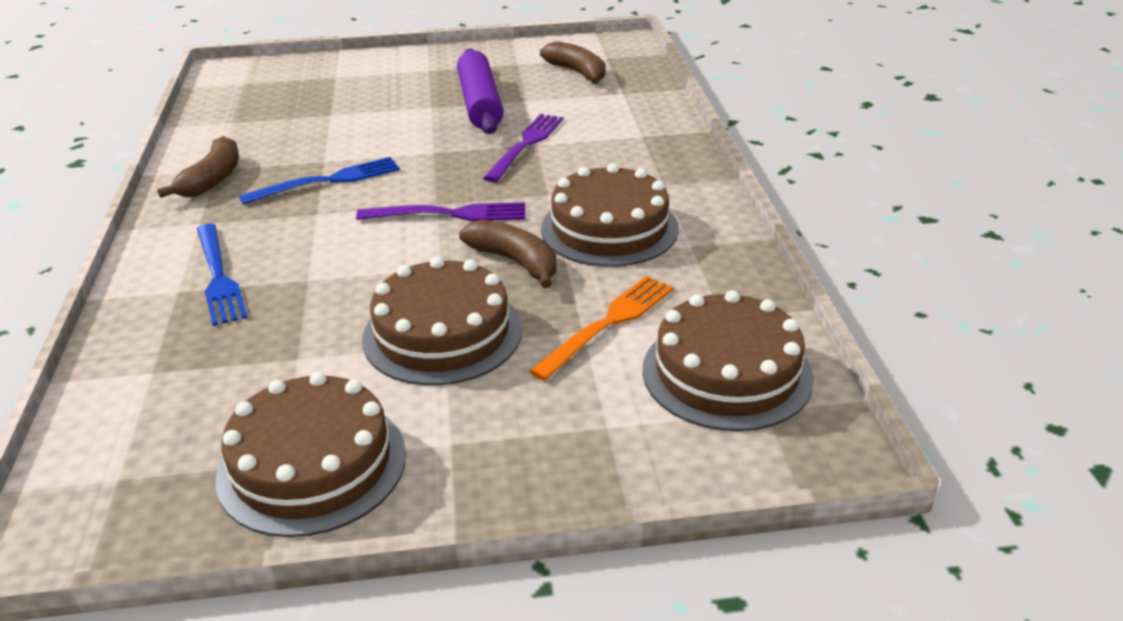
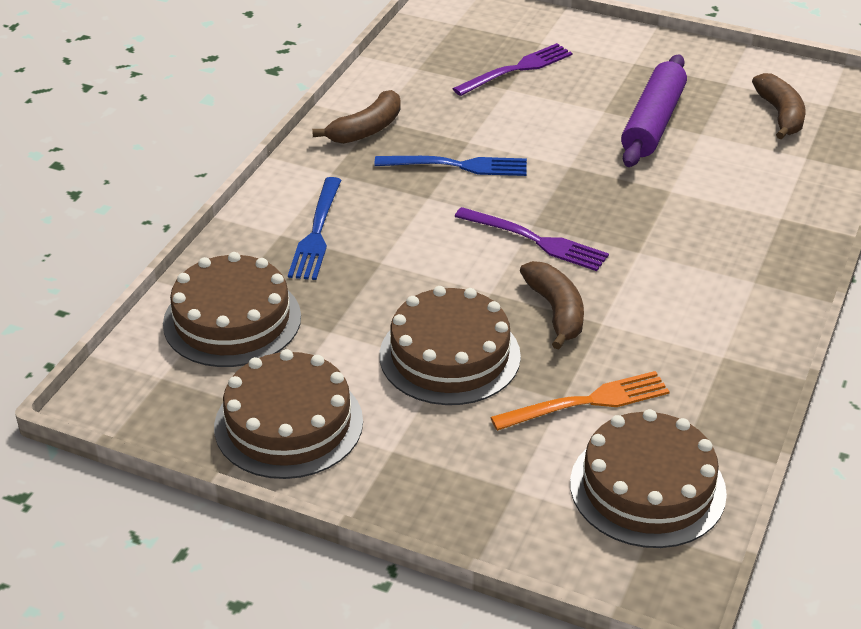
camera: 30 degrees right, 5 degrees up
(526, 144) = (660, 188): purple fork -> purple fork (517, 69)
(609, 228) = (663, 310): brown cake -> brown cake (232, 320)

